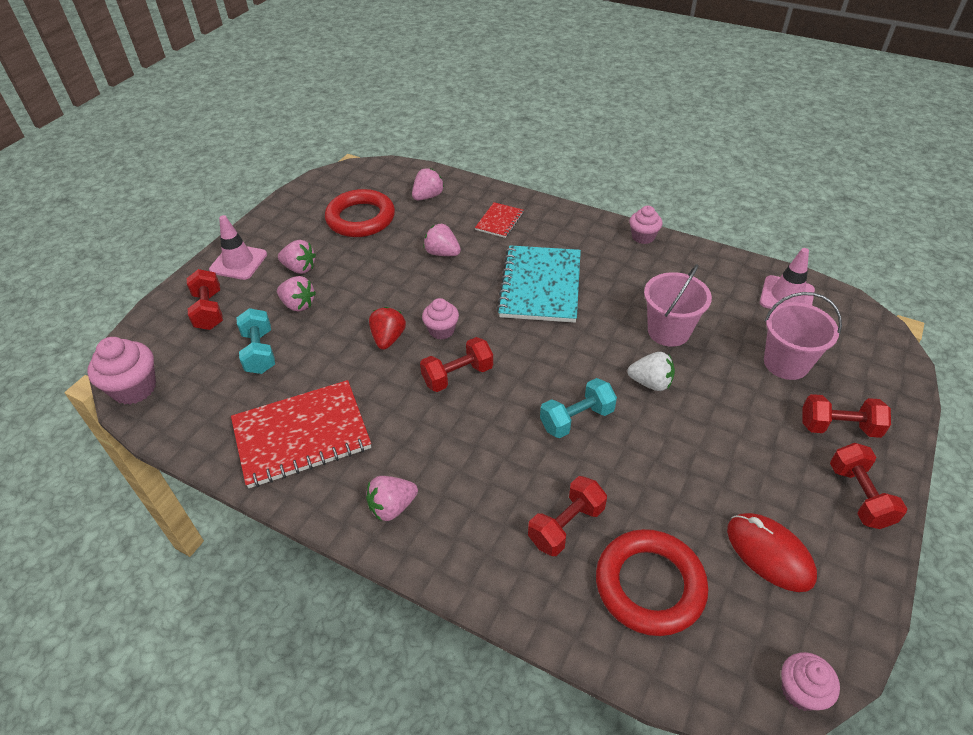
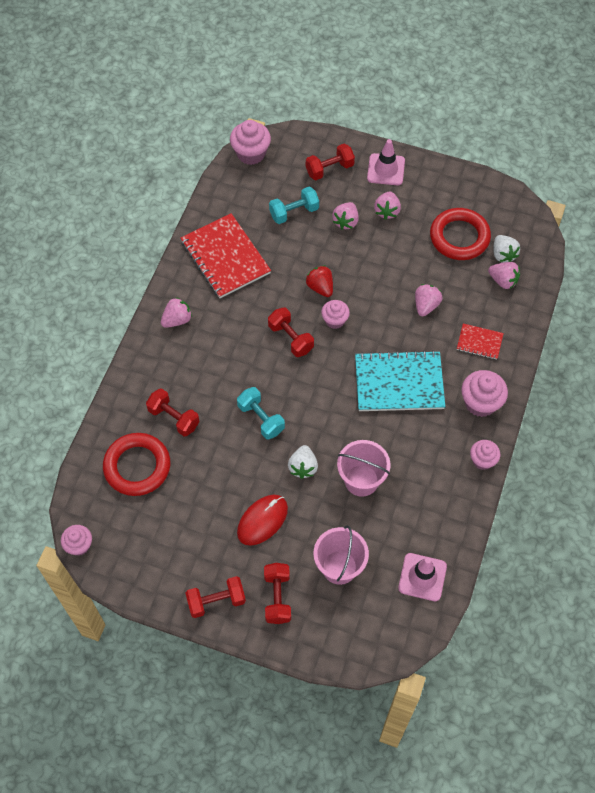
camera: 80 degrees right, 15 degrees up
(388, 338) = (320, 287): red strawberry -> red strawberry turned 120 degrees counterclockwise
(392, 507) = (177, 320): pink strawberry -> pink strawberry turned 90 degrees clockwise
(395, 192) = (503, 255): none -> white strawberry
(574, 229) = (480, 403): none -> pink cupcake
(769, 553) = (165, 537): red mouse -> red mouse (262, 520)

